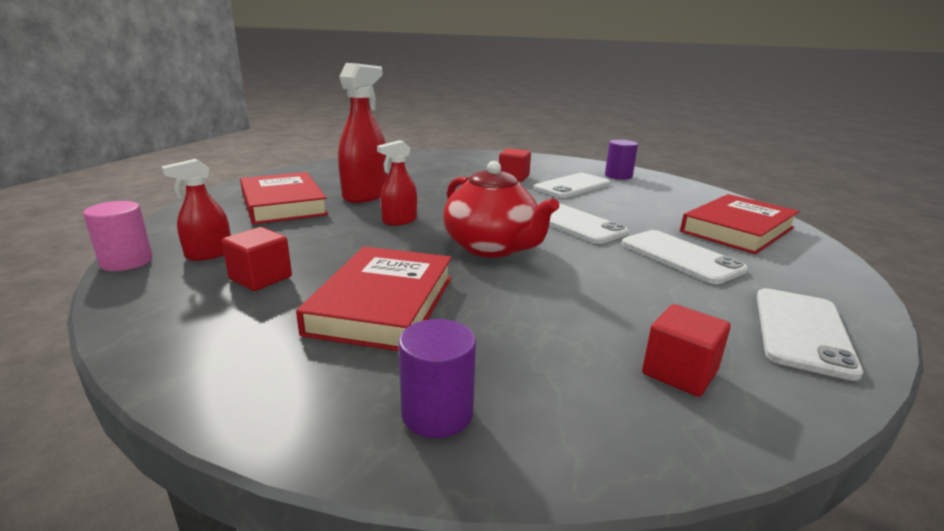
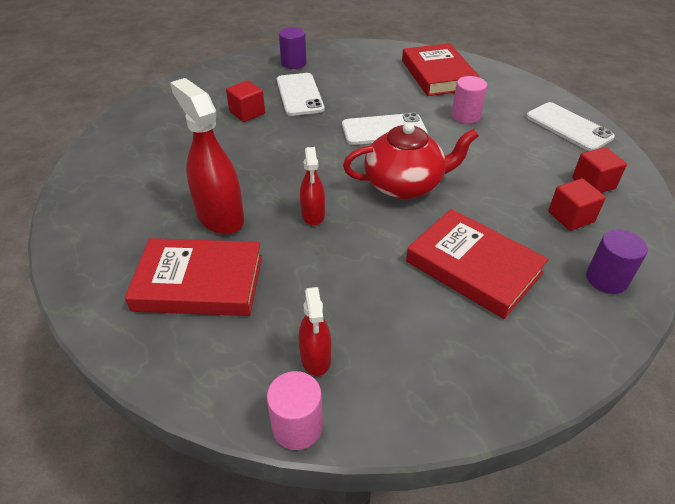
camera: 60 degrees left, 20 degrees up
(260, 278) = (393, 327): red cube -> red cube (570, 217)
(680, 256) = (465, 116): white phone -> pink cylinder

